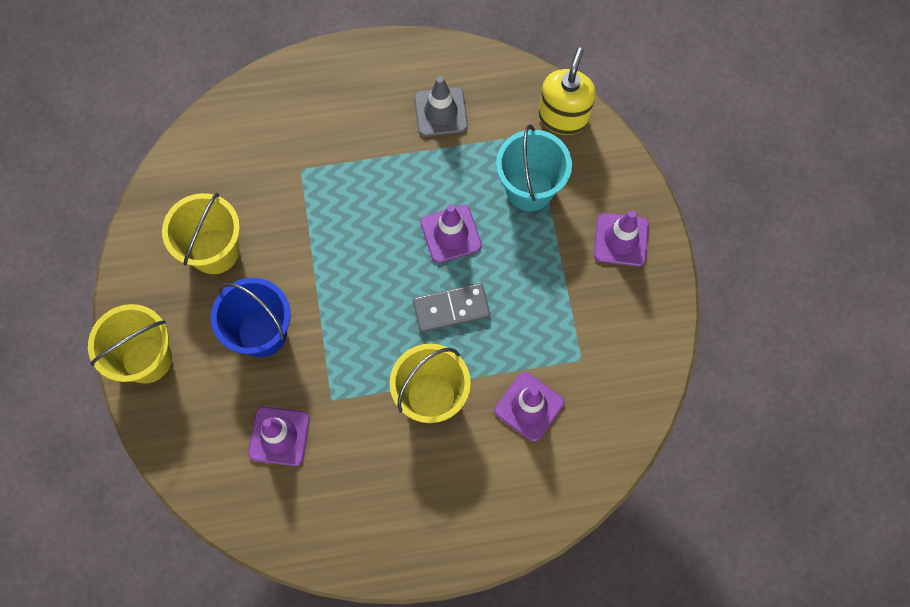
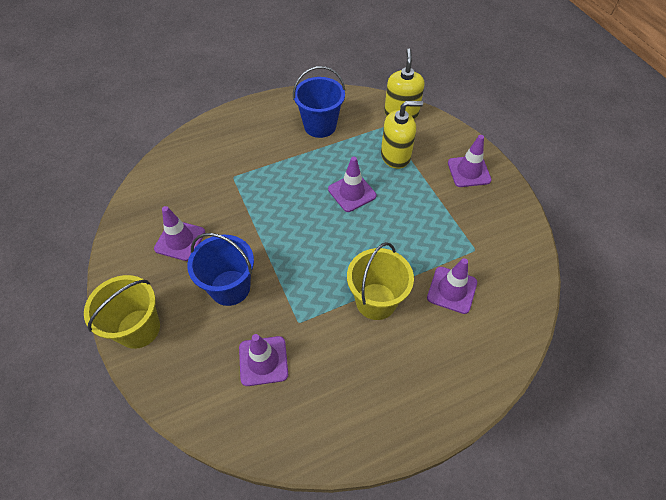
camera: 15 degrees left, 15 degrees down
(215, 251) = (180, 240): yellow bucket -> purple traffic cone
(441, 112) = (320, 126): grey traffic cone -> blue bucket
(451, 308) = (369, 238): grey domino -> none
(529, 189) = (395, 156): turquoise bucket -> yellow soap dispenser

